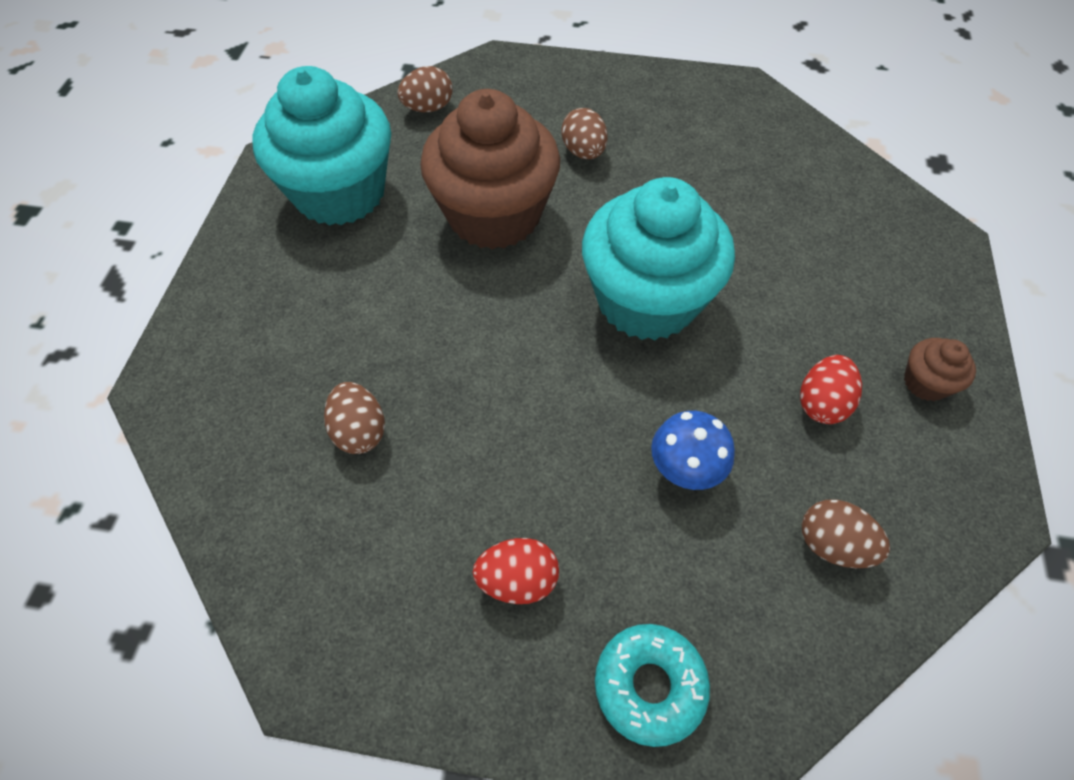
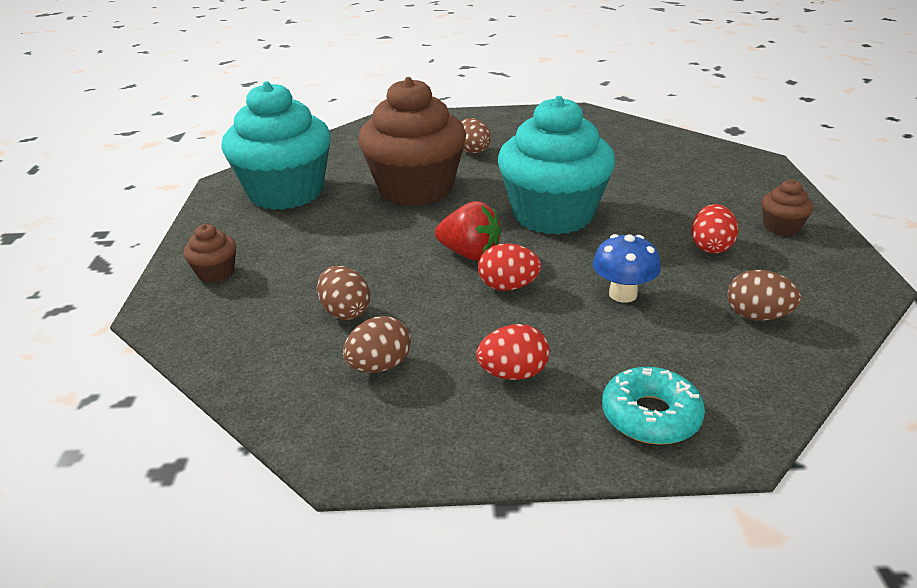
camera: 10 degrees left, 25 degrees down
(232, 329) = (216, 273): none -> brown cupcake
(428, 108) = (343, 145): brown egg -> brown egg (379, 366)
(526, 356) = (470, 254): none -> red strawberry
(554, 426) = (508, 286): none -> red egg

